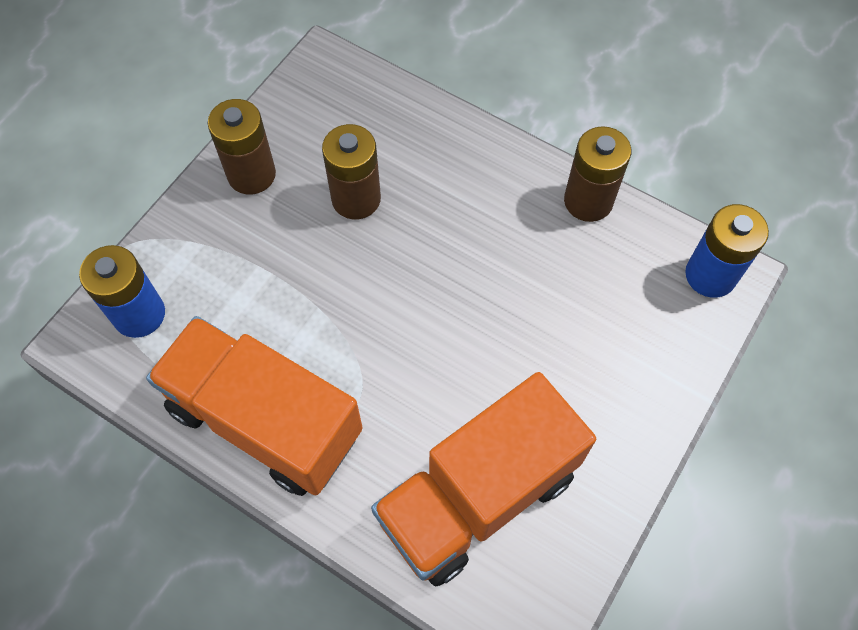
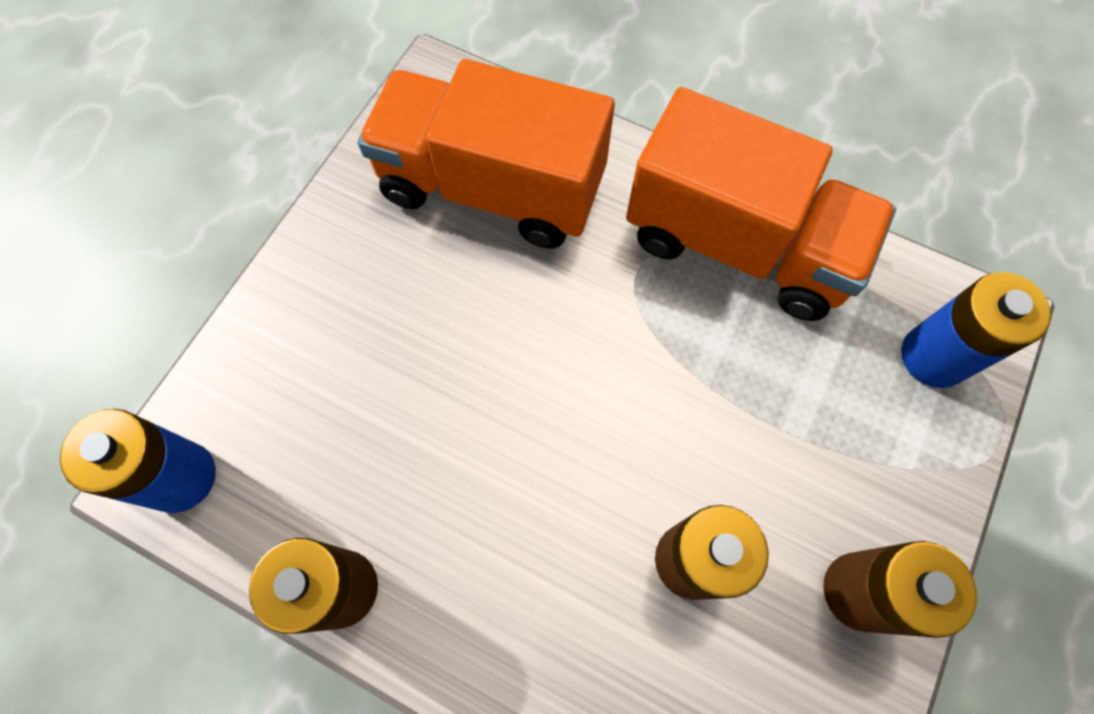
camera: 175 degrees right, 5 degrees up
(478, 496) = (491, 188): orange truck -> orange truck turned 120 degrees counterclockwise

